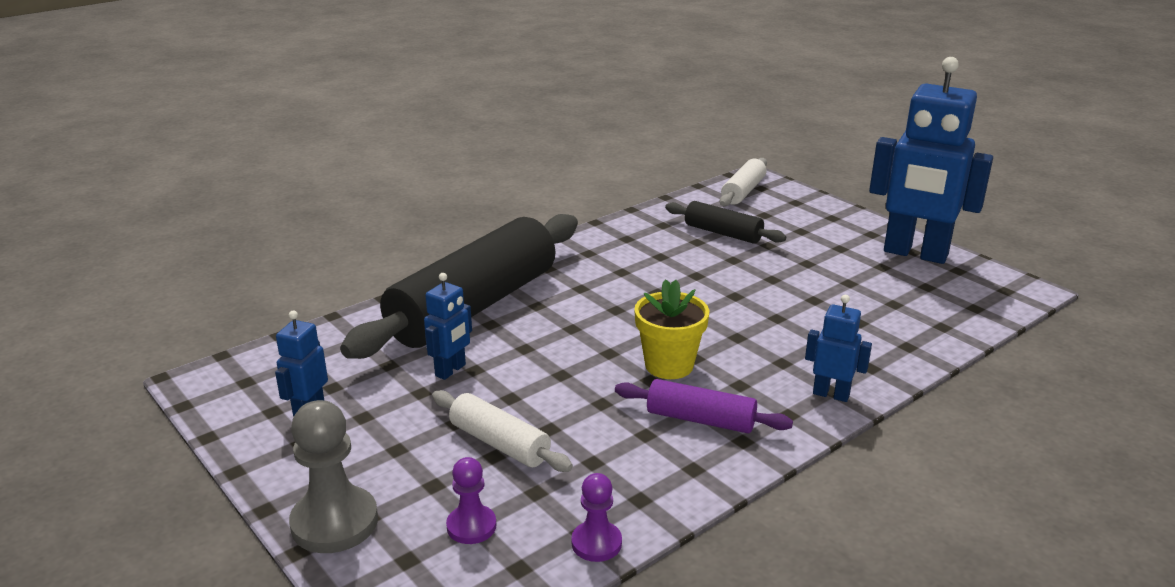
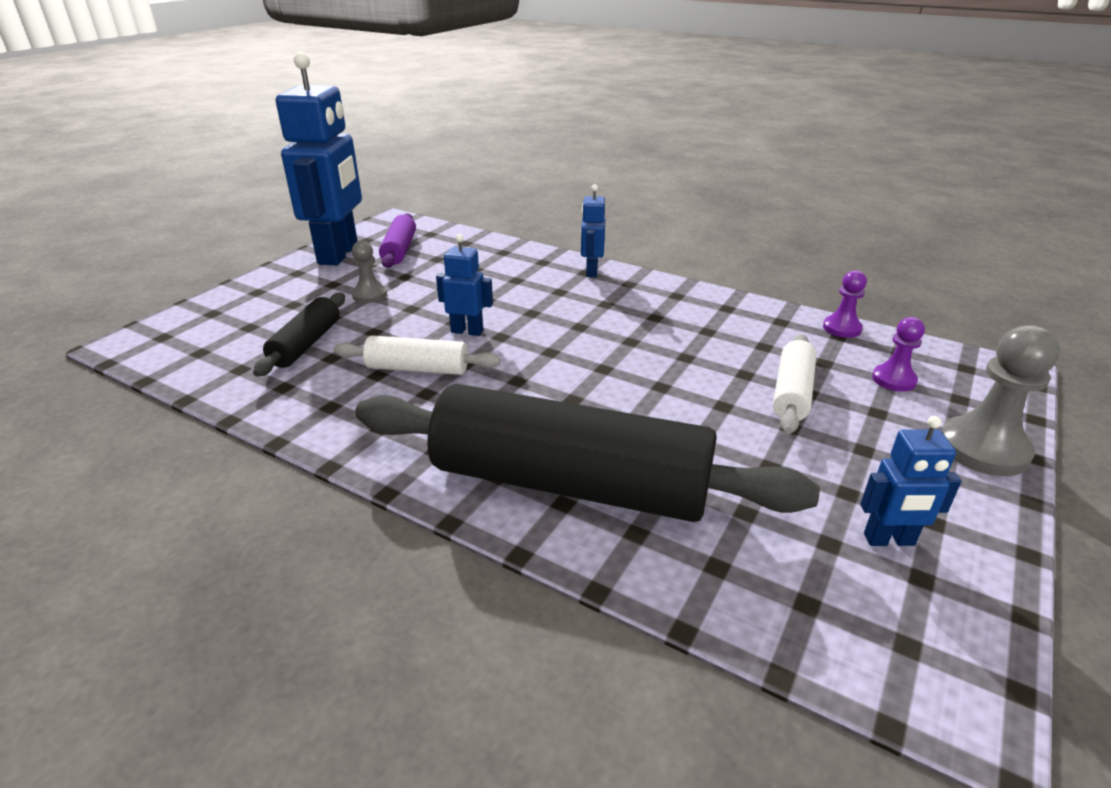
camera: 110 degrees left, 5 degrees up
(451, 370) = (716, 457): blue robot -> blue robot (467, 331)
(669, 365) = (602, 335): yellow flower pot -> none
(700, 420) = (668, 312): purple rolling pin -> purple rolling pin (400, 250)
(743, 191) = (175, 346): white rolling pin -> white rolling pin (417, 369)
(807, 262) = (369, 295): none -> grey pawn

